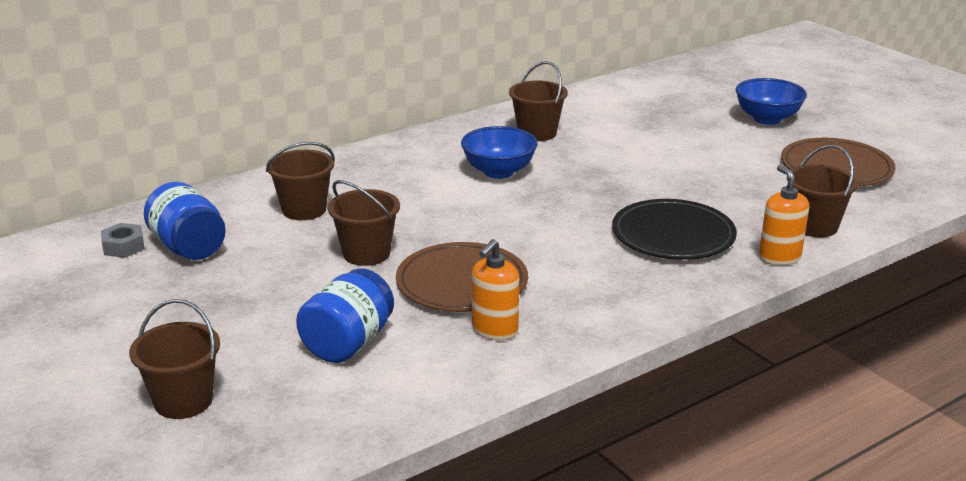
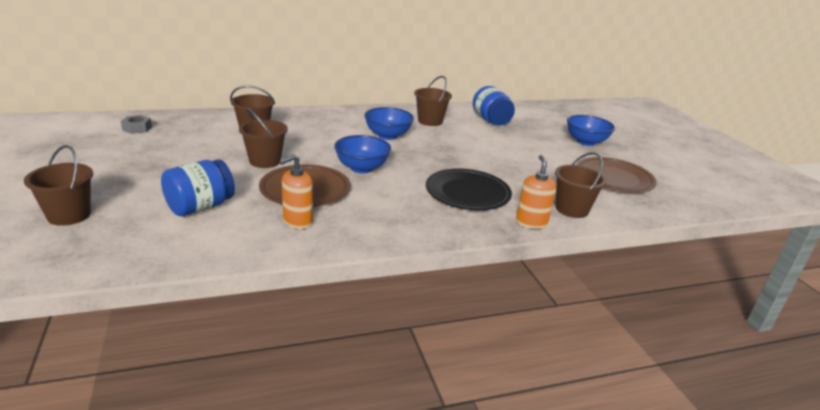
camera: 15 degrees right, 0 degrees up
(188, 247) = (170, 136): blue jar -> blue jar (491, 120)
(508, 232) = (362, 168): none -> blue bowl

